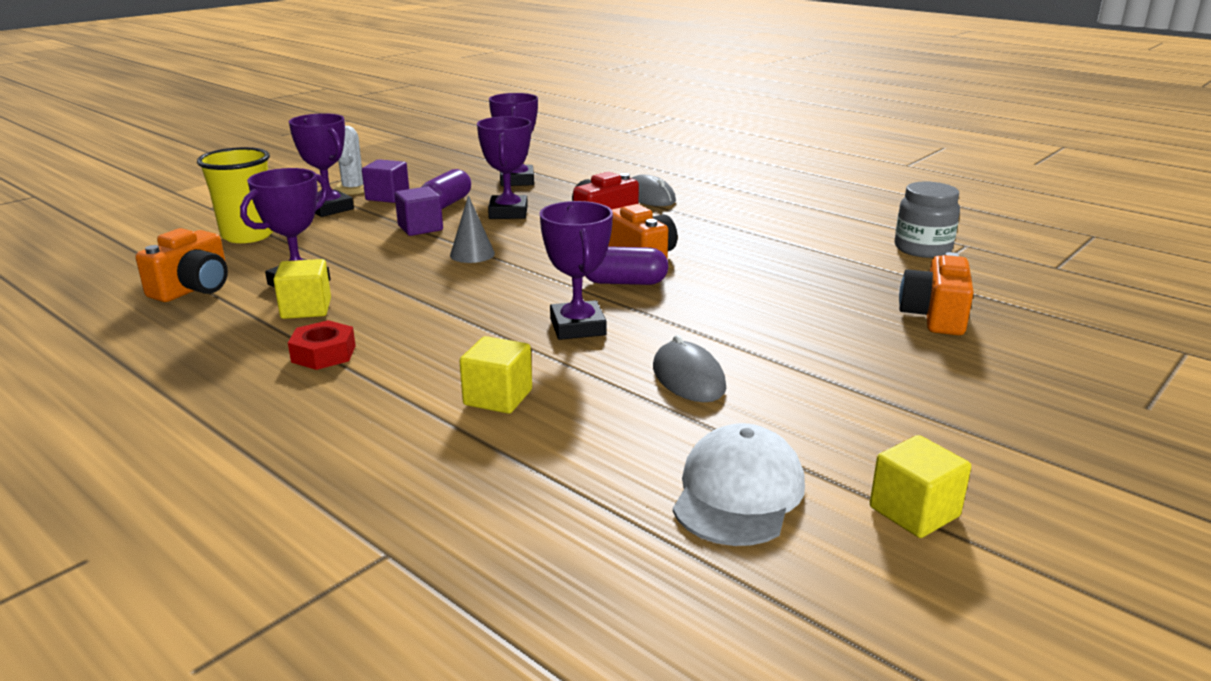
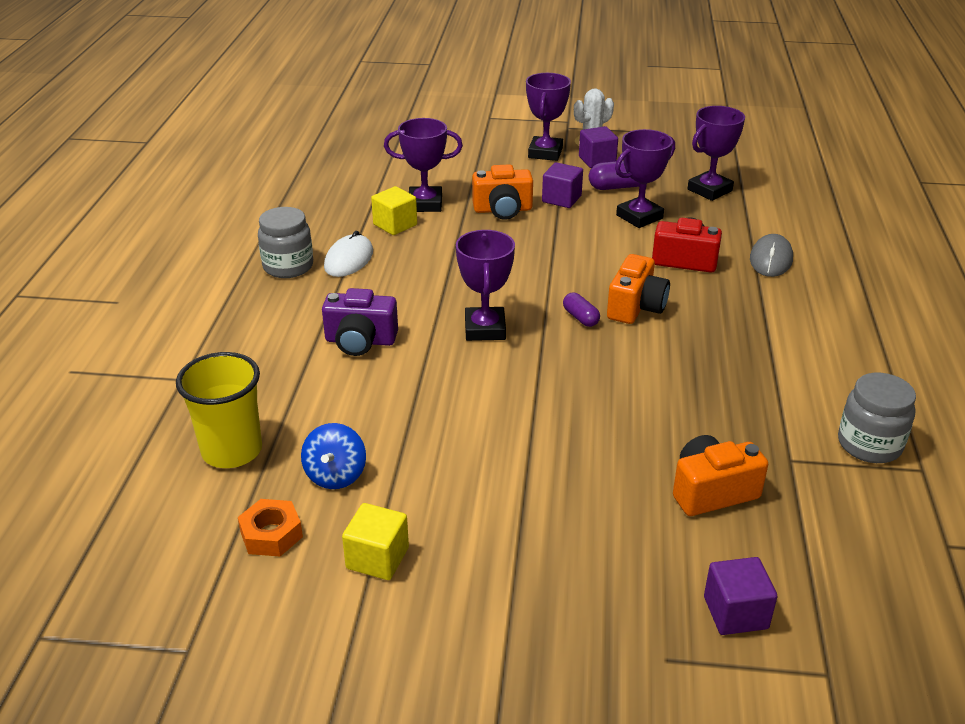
camera: 55 degrees right, 10 degrees up
(193, 289) = (377, 179): orange camera -> orange camera (503, 210)
(248, 235) = (467, 152): yellow cup -> yellow cup (232, 451)
(265, 394) = (288, 266): none -> grey jar
(323, 354) = (349, 259): red nut -> white mouse
(472, 254) = (546, 238): grey cone -> none
(498, 397) = (360, 341): yellow cube -> purple camera
(577, 327) = (485, 329): purple trophy -> purple trophy turned 45 degrees counterclockwise
(624, 282) = (580, 318): purple capsule -> purple capsule, size x0.63
(688, 378) = (462, 403): grey mouse -> none
(738, 493) = (335, 475): white cap -> blue spinning top
(814, 577) = (271, 534): none -> orange nut
(1098, 360) = (735, 613): none -> purple cube

